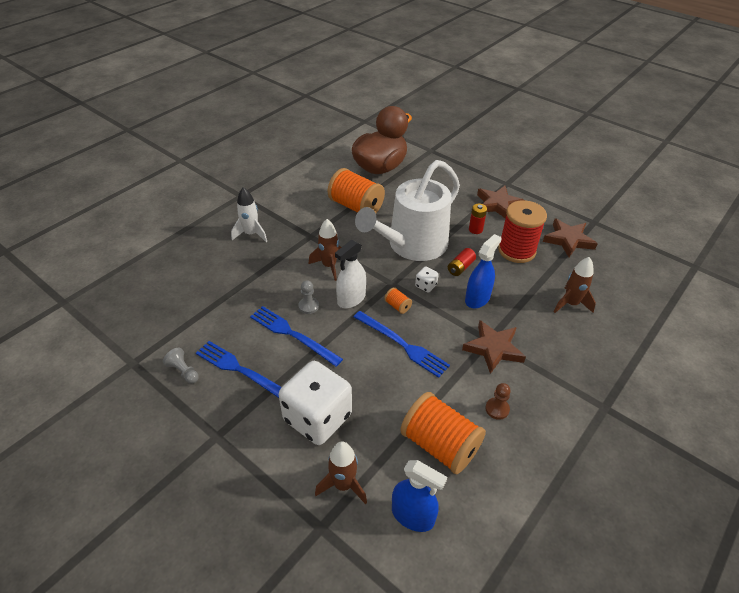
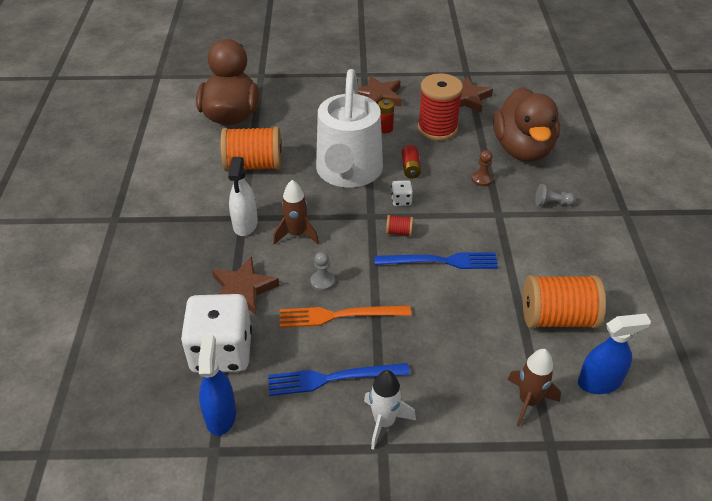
camera: 40 degrees left, 0 degrees up
(183, 371) = (278, 419): grey pawn -> grey pawn (552, 203)
(251, 234) = (178, 251): white rocket -> white rocket (384, 422)
(292, 334) = (339, 315): blue fork -> orange fork
(317, 418) = (446, 367): white dice -> white dice (221, 352)
(351, 299) = (352, 251): white spray bottle -> white spray bottle (245, 224)
(397, 306) = (399, 232): orange spool -> red spool
(477, 298) = (453, 186): blue spray bottle -> blue spray bottle (220, 415)
(493, 348) = (510, 218): brown star -> brown star (243, 289)
(497, 409) = (563, 263): brown pawn -> brown pawn (482, 179)
(571, 304) = (522, 149): brown rocket -> brown duck

